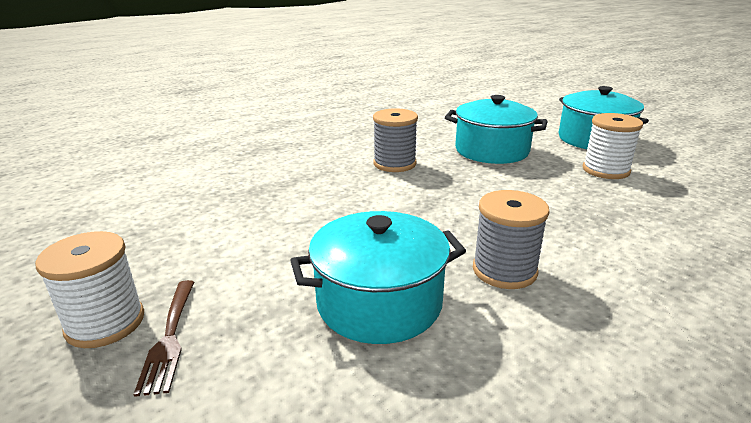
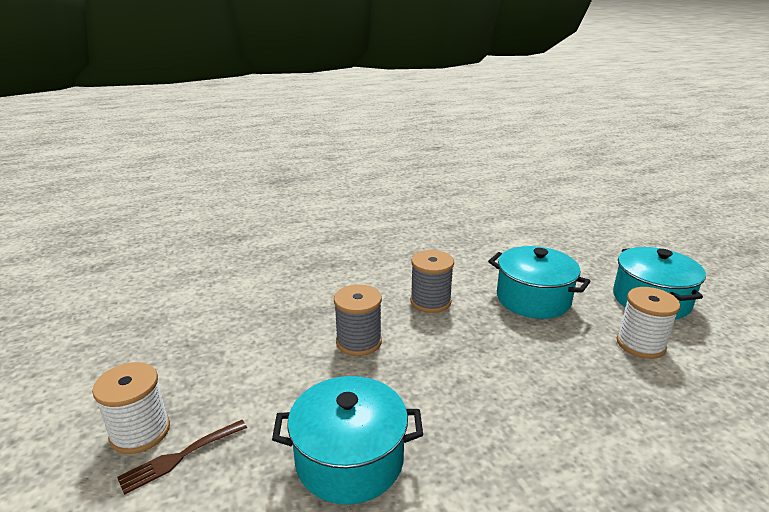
camera: 15 degrees right, 0 degrees up
(170, 338) = (179, 457): brown fork -> brown fork turned 45 degrees clockwise
(504, 270) = (474, 449): grey spool -> grey spool (358, 342)

